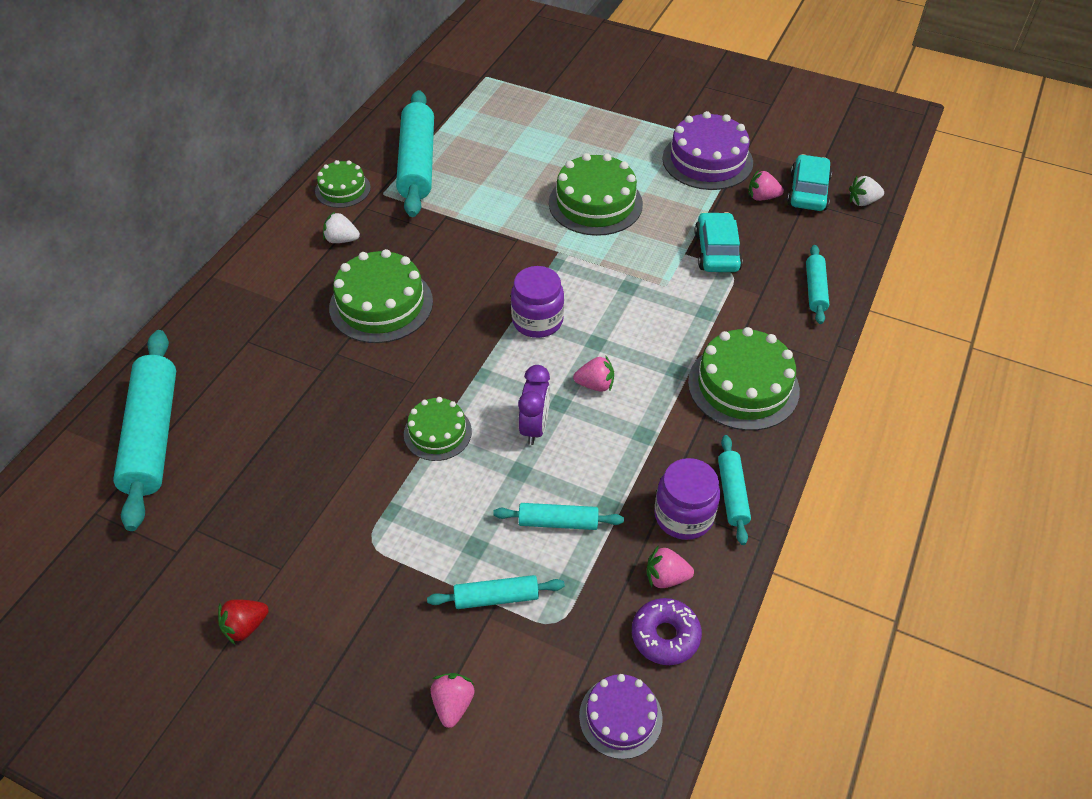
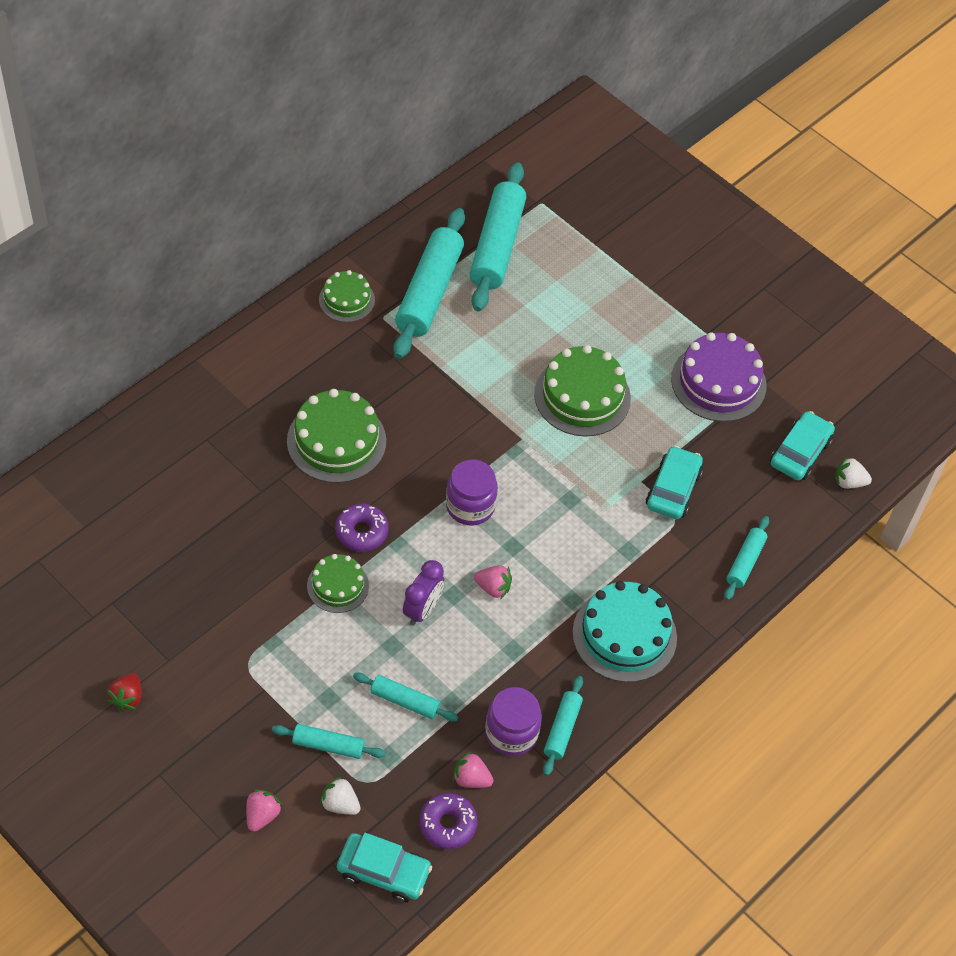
camera: 15 degrees right, 5 degrees up
(153, 436) = (102, 505): turquoise rolling pin -> turquoise rolling pin (497, 246)
(245, 626) = (127, 698): red strawberry -> red strawberry turned 60 degrees counterclockwise
(341, 240) = (325, 358): white strawberry -> white strawberry (340, 804)
(440, 376) = (361, 532): none -> purple donut
(620, 717) = (383, 871): purple cake -> turquoise car
(743, 386) = (624, 635): green cake -> turquoise cake
(762, 197) = (750, 443): pink strawberry -> none

